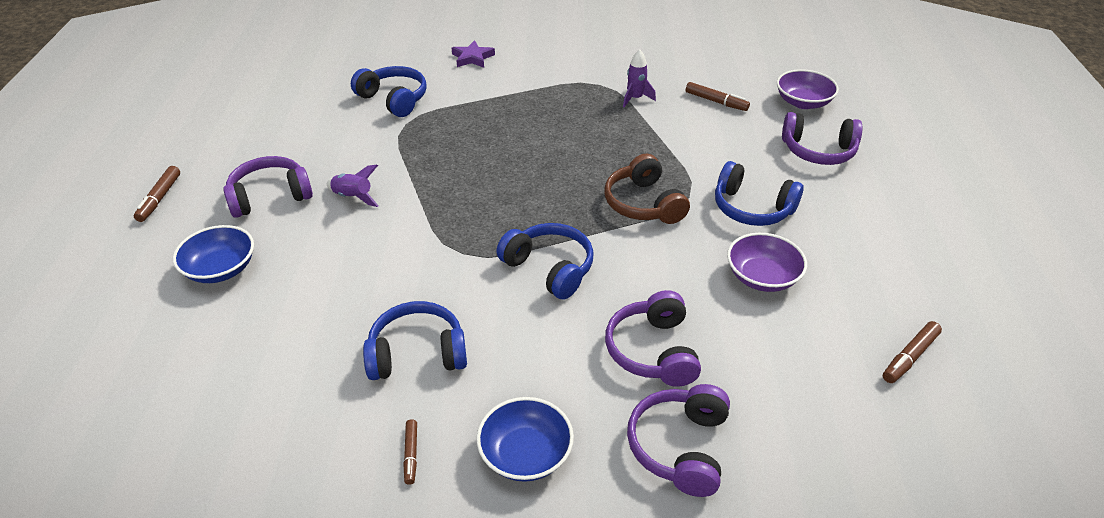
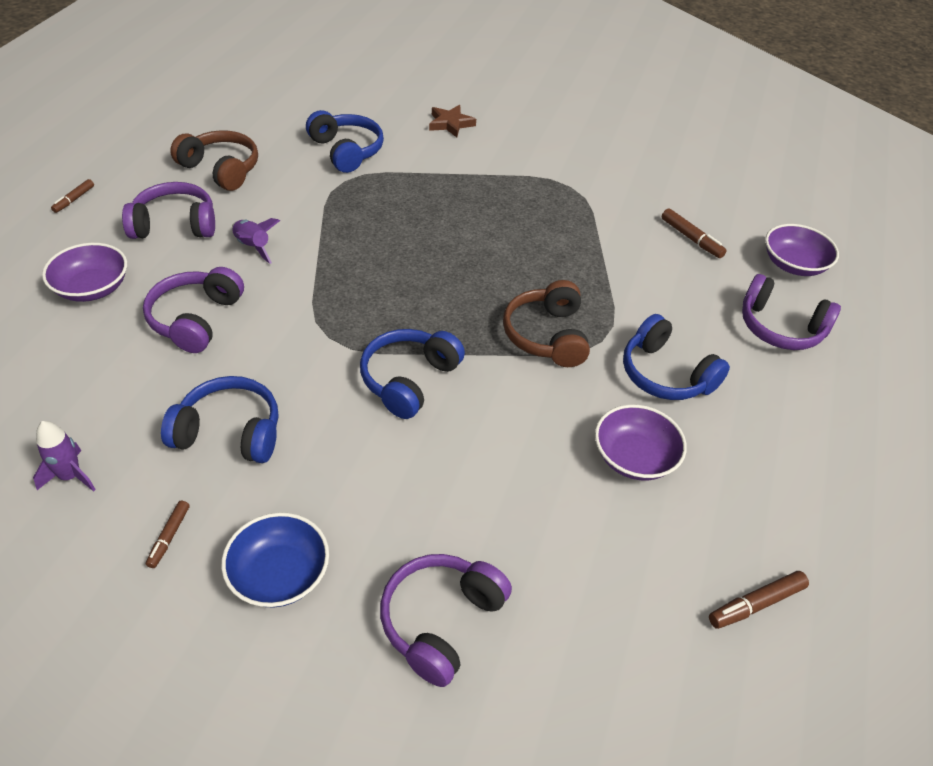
camera: 15 degrees right, 5 degrees up
(159, 198) = (74, 199): brown marker -> brown marker, size x0.66
(221, 269) = (92, 288): blue bowl -> purple bowl
(287, 140) = (221, 169): none -> brown headphones
(472, 58) = (450, 124): purple star -> brown star
(549, 268) = (409, 380): blue headphones -> blue headphones turned 120 degrees counterclockwise
(635, 98) = (601, 212): purple rocket -> purple rocket (70, 476)
(652, 351) = (468, 505): purple headphones -> purple headphones (195, 319)

